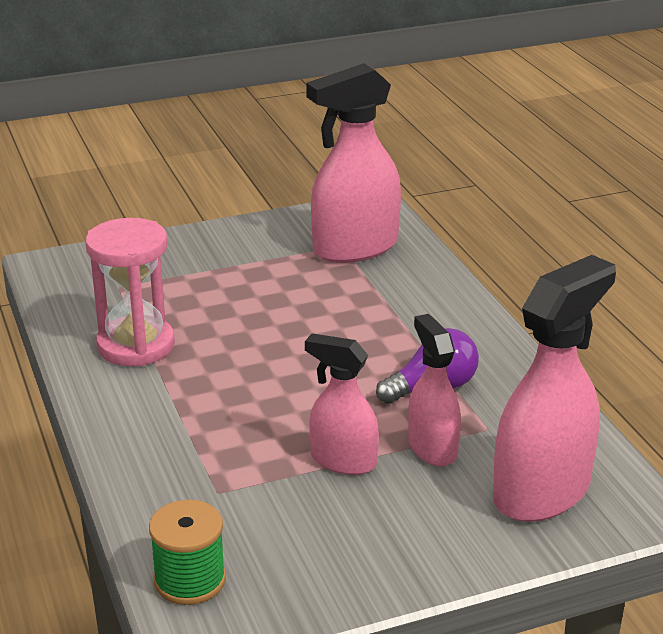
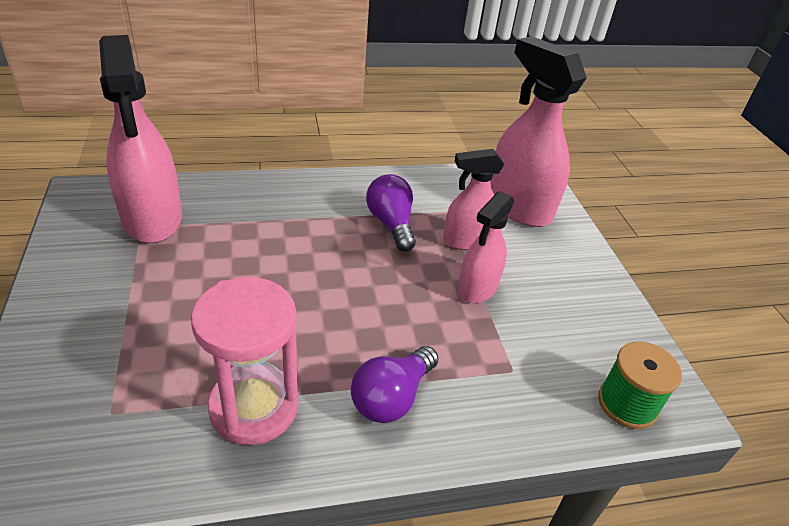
camera: 85 degrees left, 10 degrees up
(162, 415) = (391, 397): none -> purple light bulb

